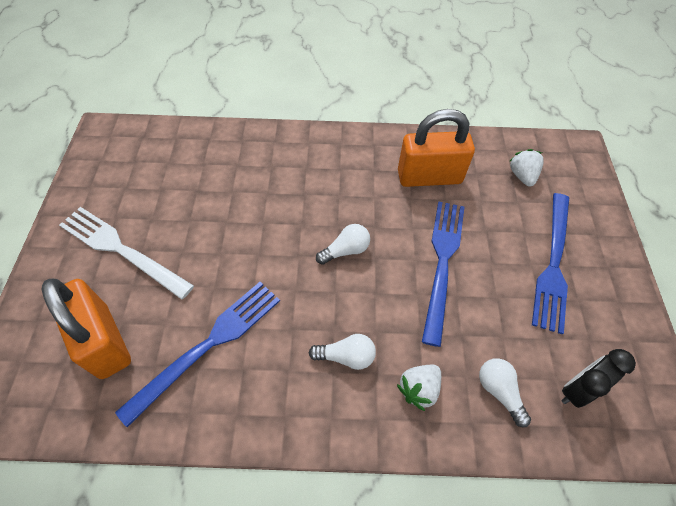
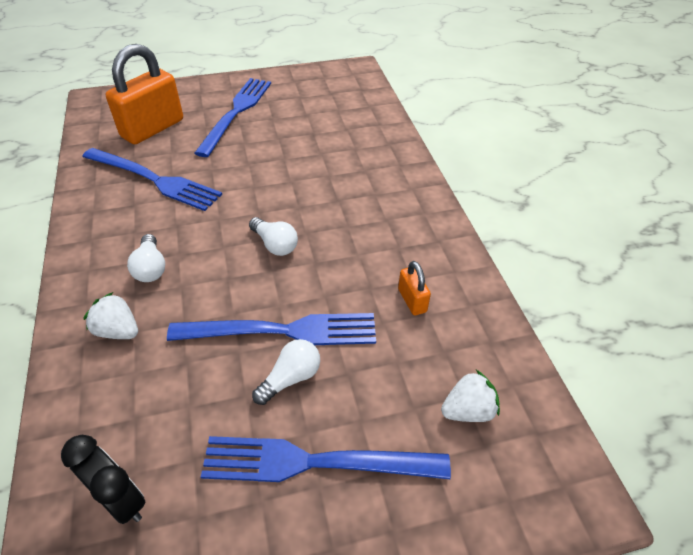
camera: 75 degrees right, 10 degrees down
(121, 250) = (236, 112): white fork -> blue fork
(429, 177) = (412, 300): orange padlock -> orange padlock, size x0.46
(499, 391) = (117, 407): white light bulb -> white light bulb (290, 378)

